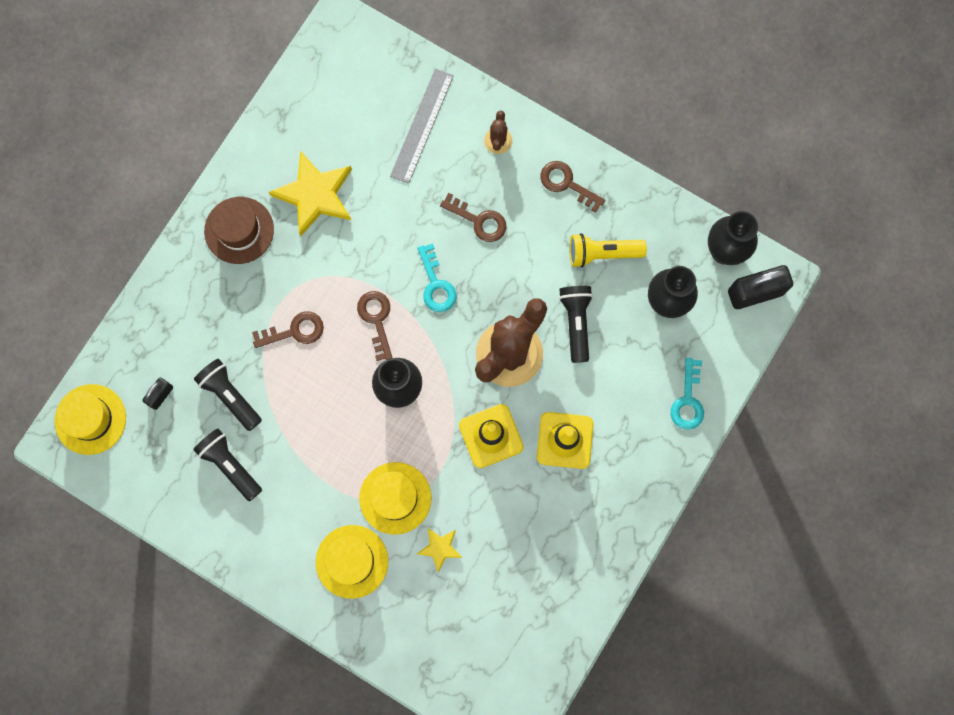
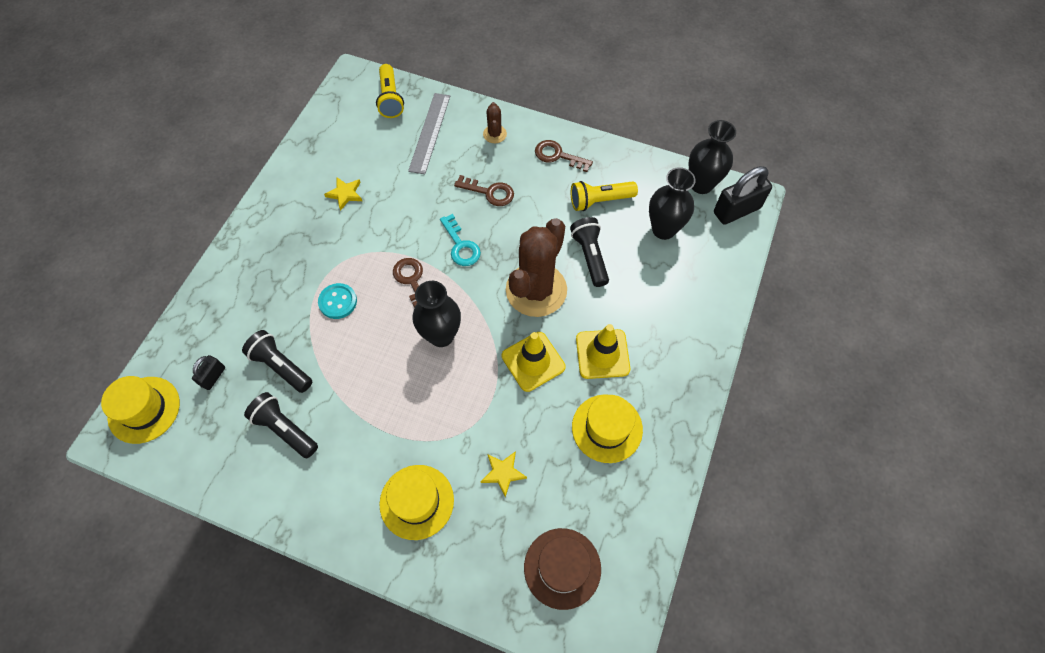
camera: 10 degrees left, 15 degrees down
(239, 230) = (280, 230): brown hat -> brown hat (562, 568)
(295, 331) = (338, 302): brown key -> turquoise button
(315, 195) = (345, 194): yellow star -> yellow star, size x0.51
(381, 68) = (390, 99): none -> yellow flashlight
(395, 498) = (451, 433): yellow hat -> yellow hat (607, 428)
(688, 400) = (704, 303): turquoise key -> none

